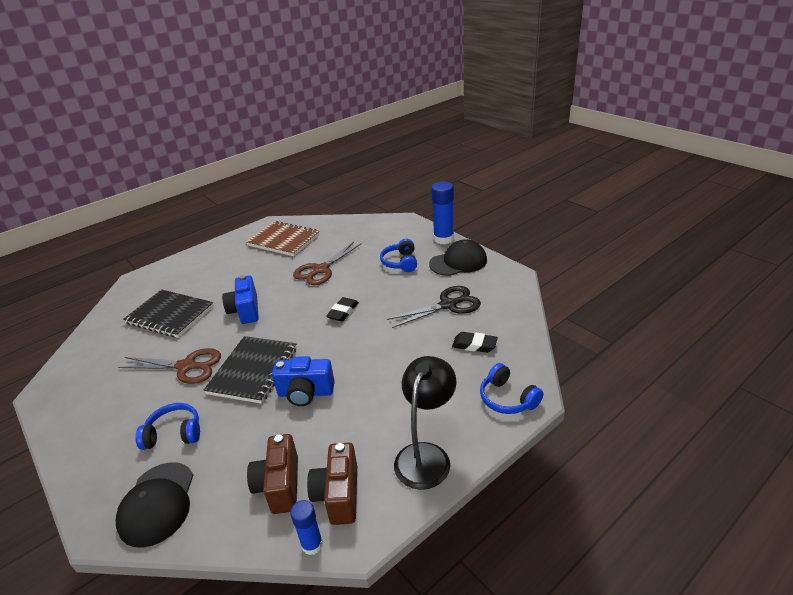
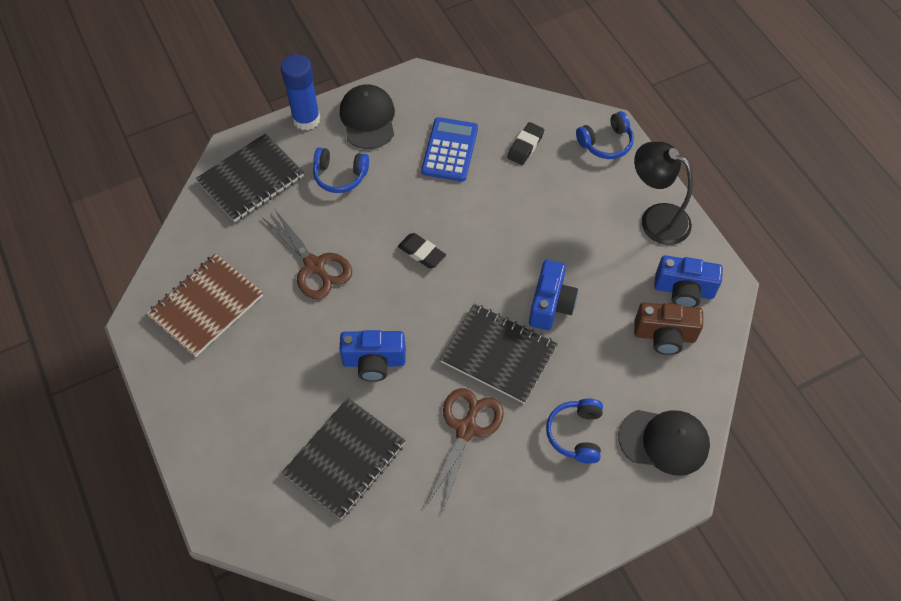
camera: 80 degrees left, 25 degrees up
(312, 544) = (727, 315): blue glue stick -> none
(338, 495) = (683, 290): brown camera -> blue camera
(383, 232) = (251, 179): none -> black notebook
(448, 305) = (450, 150): black scissors -> blue calculator

